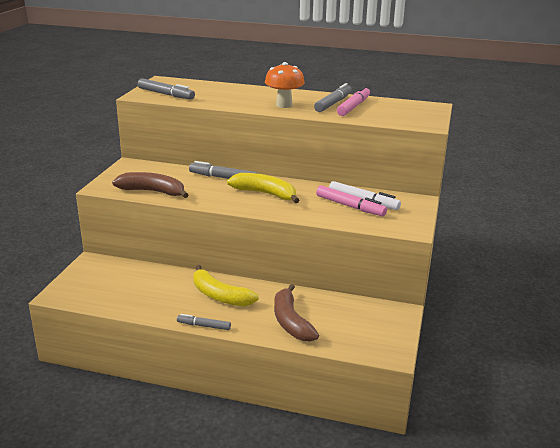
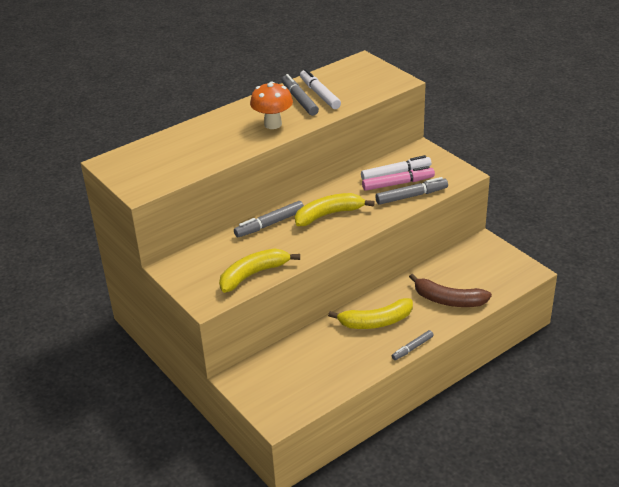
camera: 50 degrees left, 10 degrees up
(153, 191) = (253, 274): brown banana -> yellow banana
(166, 94) = (158, 175): grey marker -> grey marker (411, 196)
(354, 107) = (320, 94): pink marker -> white marker

